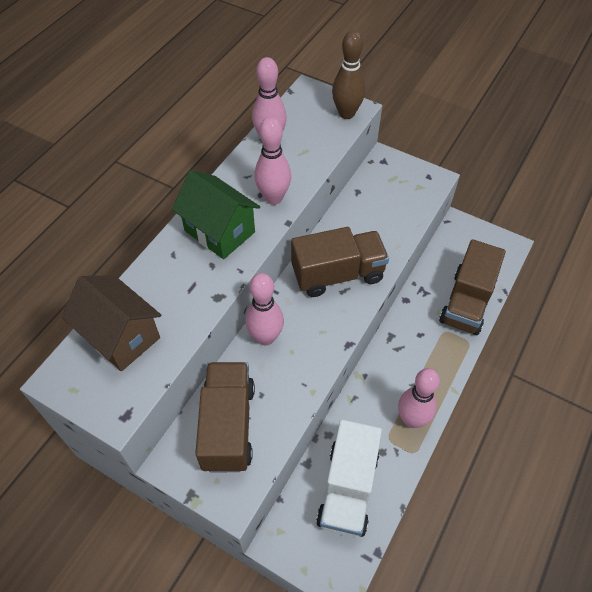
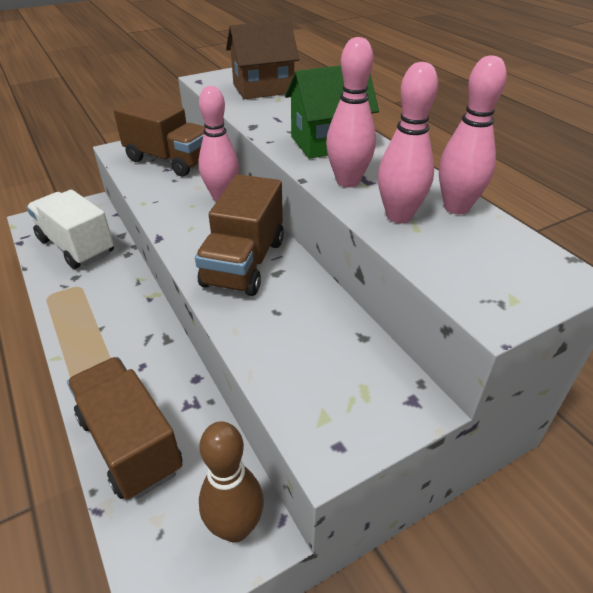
camera: 120 degrees right, 15 degrees down
(346, 113) = (484, 296): brown bowling pin -> brown bowling pin (235, 527)
(412, 419) = (73, 309): pink bowling pin -> pink bowling pin (399, 216)

